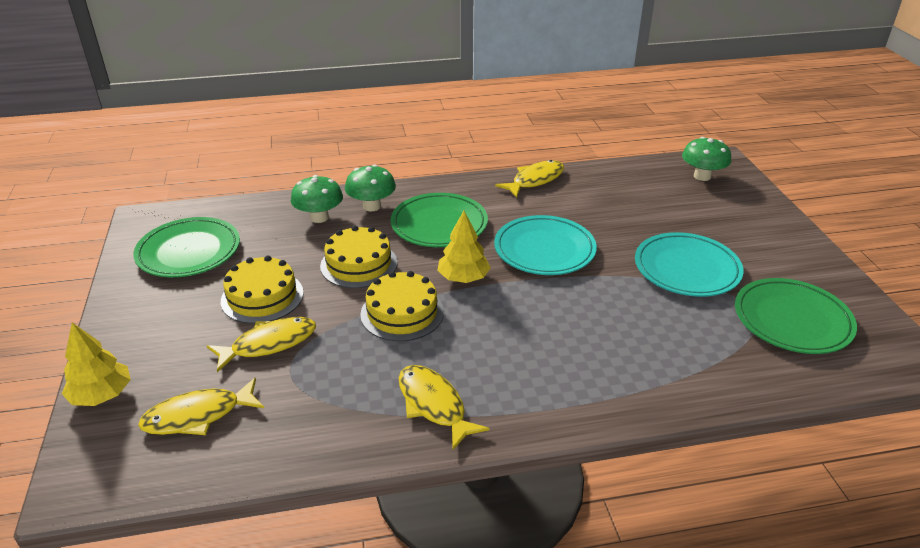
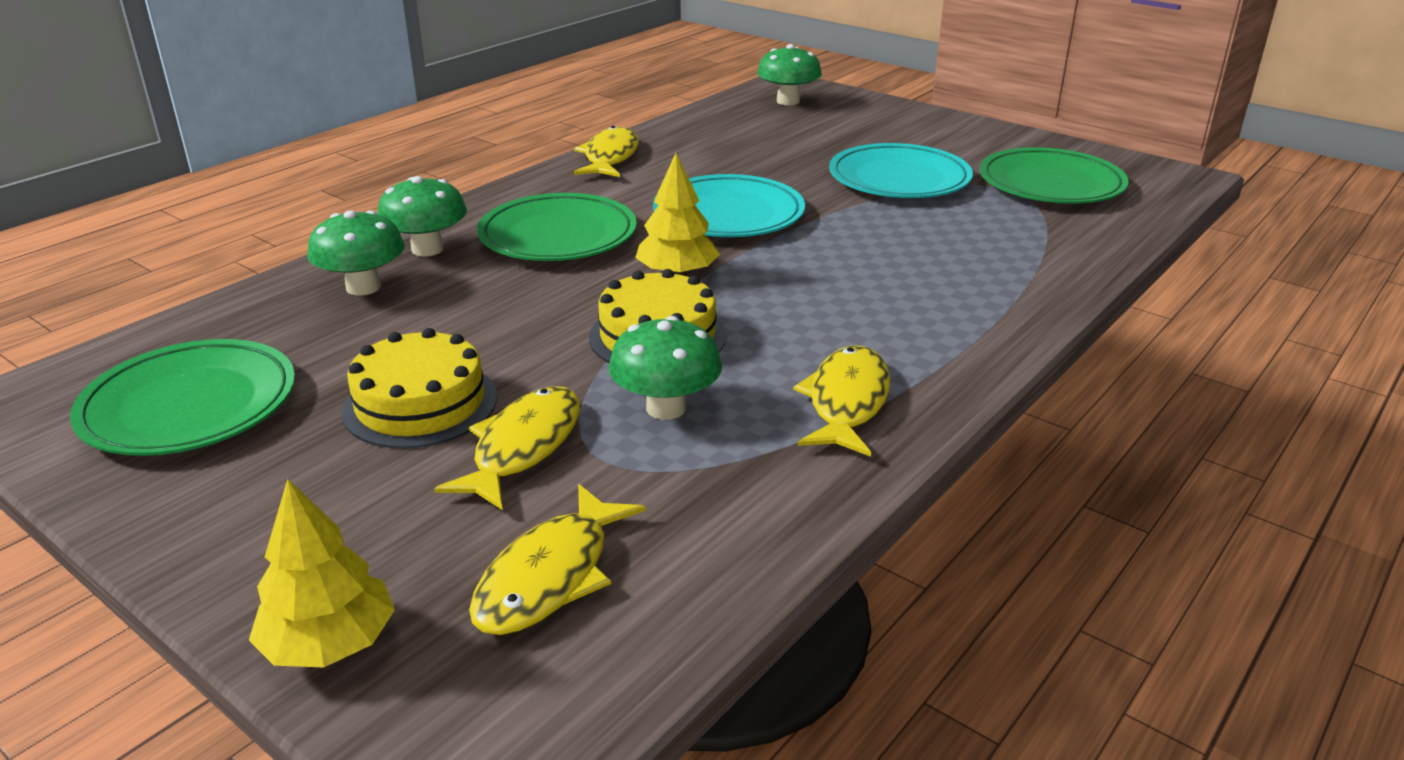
camera: 40 degrees left, 5 degrees down
(350, 358) = (666, 408): none -> green mushroom
(359, 264) = (512, 313): yellow cake -> none
(434, 405) = (846, 402): yellow fish -> yellow fish turned 90 degrees clockwise

